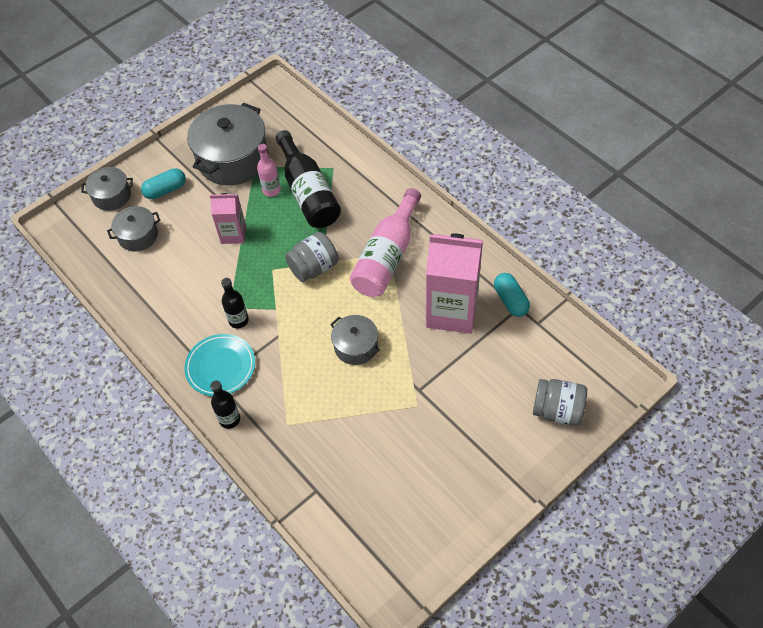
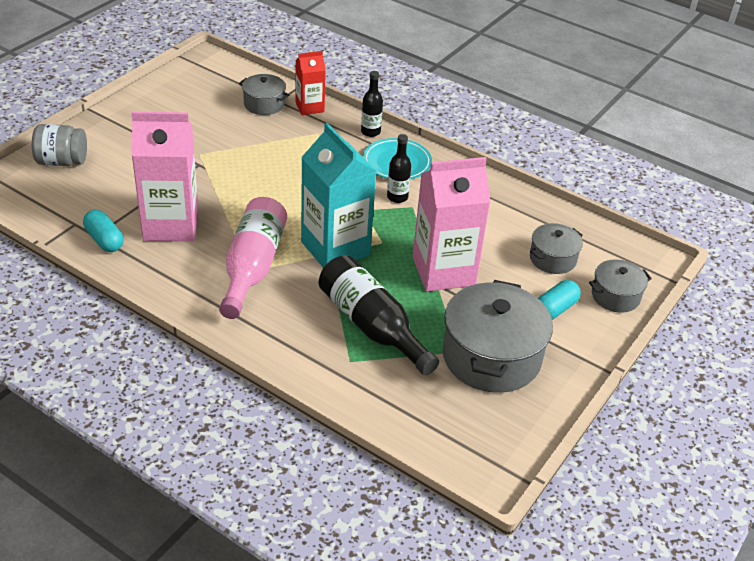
camera: 160 degrees right, 15 degrees down
(233, 234) = (443, 271): pink carton -> pink carton, size x1.84
(271, 190) = (421, 323): pink bottle -> none
(283, 472) = (309, 107): none -> red carton
(314, 268) = (335, 248): grey jar -> turquoise carton
(356, 346) = (268, 188): grey pot -> grey pot (264, 104)

